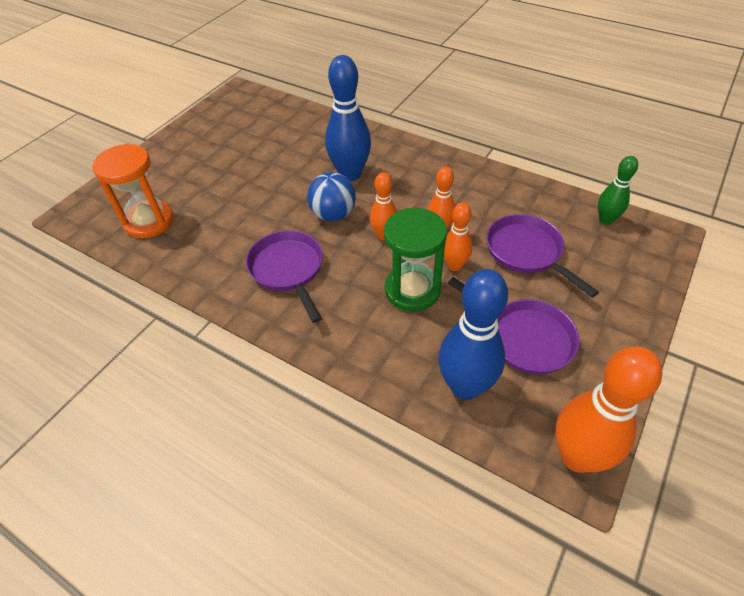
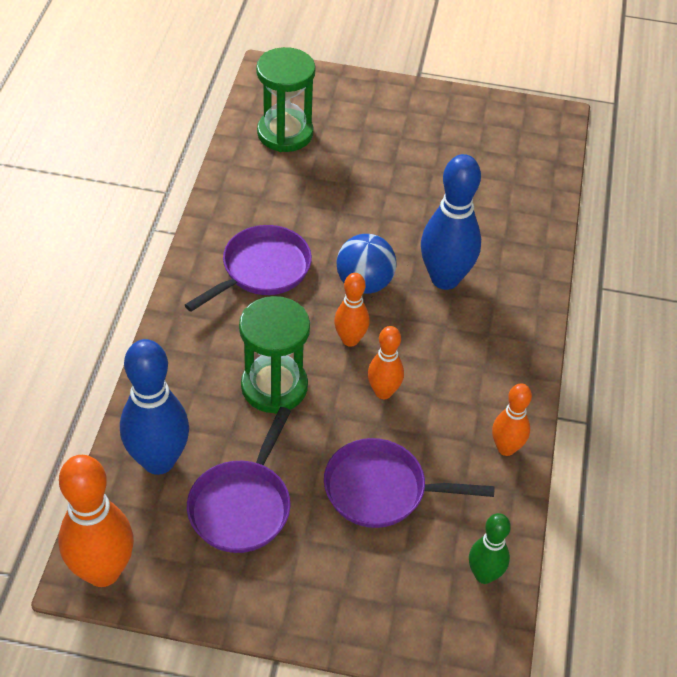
camera: 65 degrees right, 0 degrees up
(149, 221) = (285, 133): orange hourglass -> green hourglass
(454, 265) = (328, 419): orange bowling pin -> orange bowling pin (506, 448)
(527, 252) = (381, 490): purple pan -> purple pan turned 120 degrees counterclockwise

